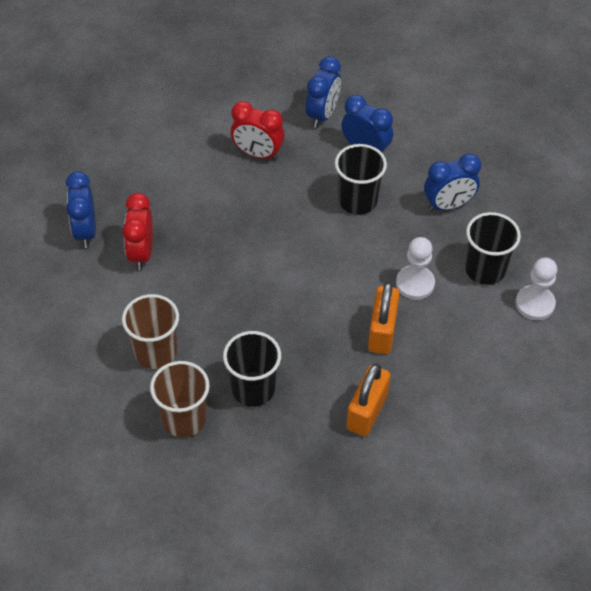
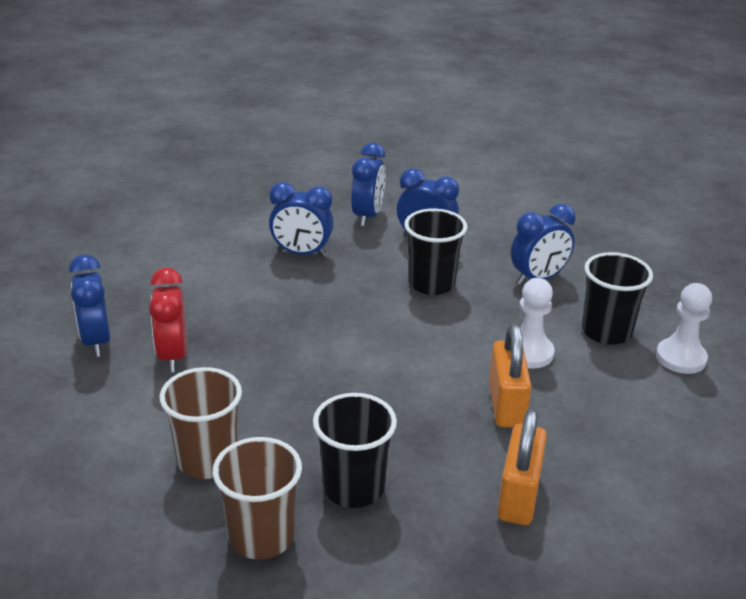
camera: 10 degrees left, 20 degrees down
(257, 154) = (302, 253): red clock -> blue clock

